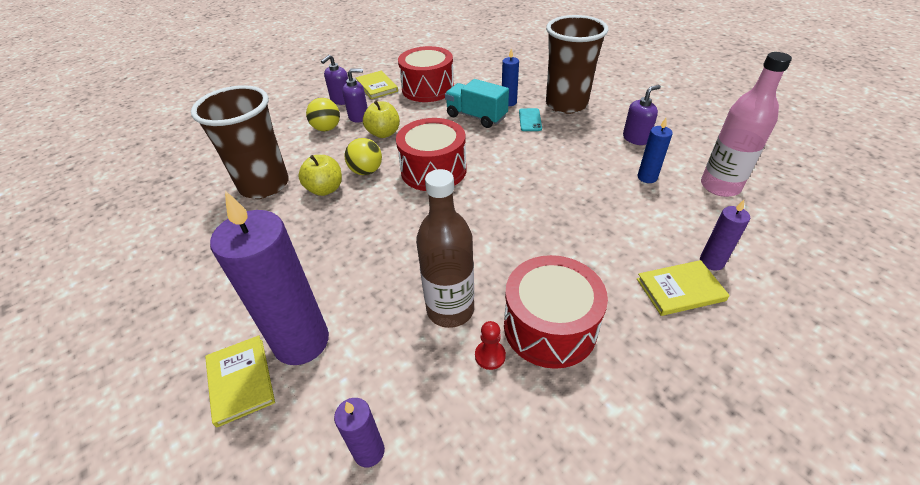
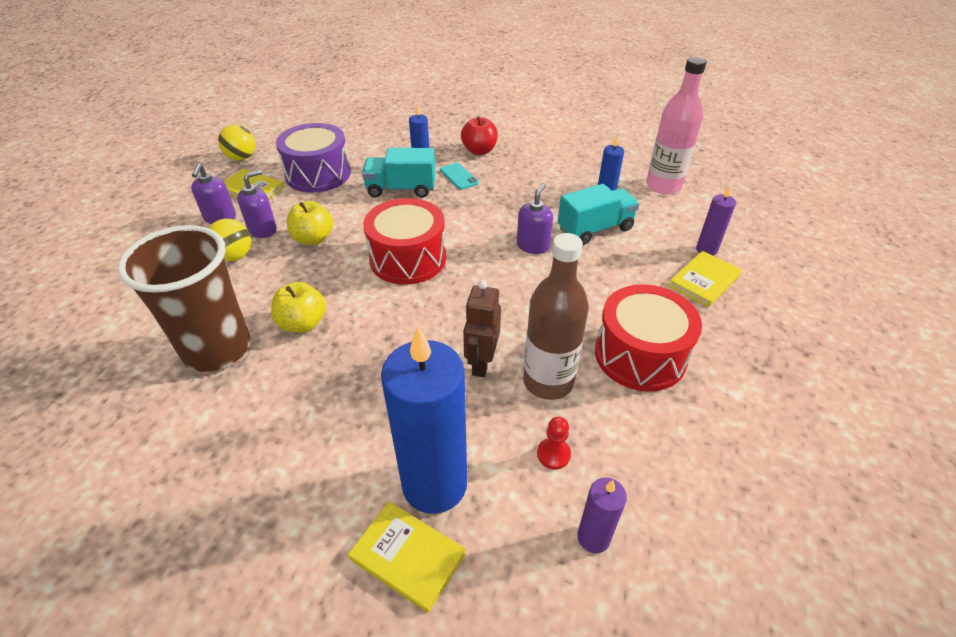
camera: 35 degrees left, 0 degrees up
(301, 341) = (434, 484): purple candle -> blue candle
(366, 171) = (333, 286): yellow ball -> yellow ball (241, 158)
(414, 270) = (481, 362): none -> brown robot
(428, 89) = (318, 174): red drum -> purple drum
(490, 356) = (616, 402): red pawn -> red pawn (553, 454)
(566, 104) = (479, 151): brown cup -> red apple
(610, 202) = (595, 229): none -> turquoise truck
(636, 138) = (567, 165): purple soap dispenser -> purple soap dispenser (533, 246)

